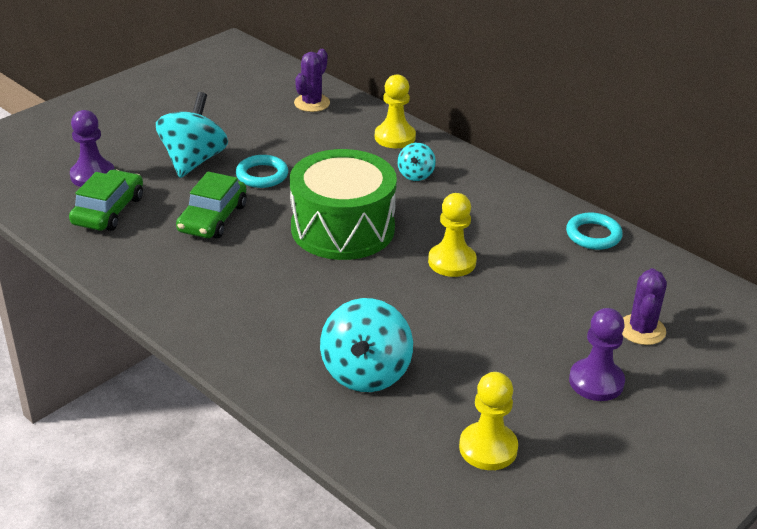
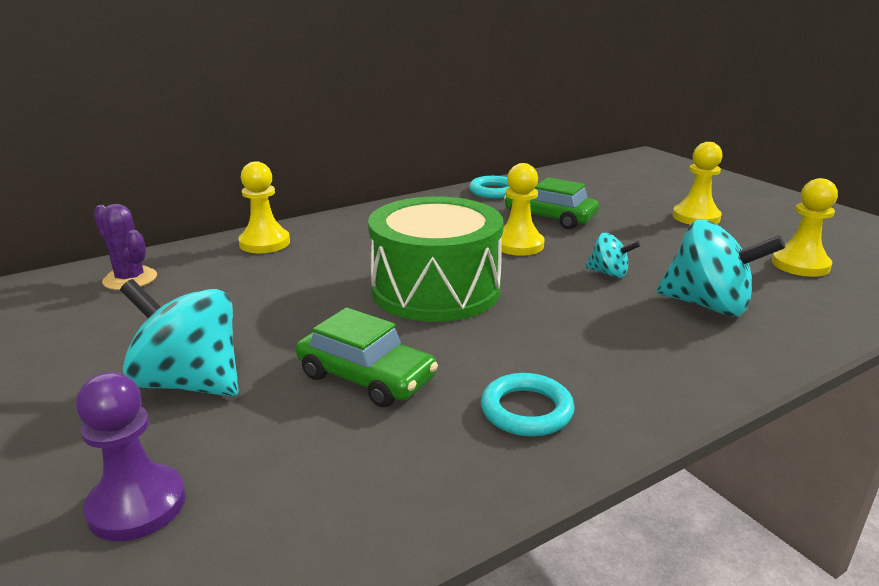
camera: 75 degrees left, 10 degrees down
(108, 210) = (279, 488): green car -> green car (550, 217)
(262, 175) = (280, 329): turquoise ring -> turquoise ring (526, 410)
(415, 175) = (350, 242): turquoise spinning top -> turquoise spinning top (609, 273)
(596, 382) = (696, 217): purple pawn -> yellow pawn
(641, 330) = (626, 195): purple cactus -> none

